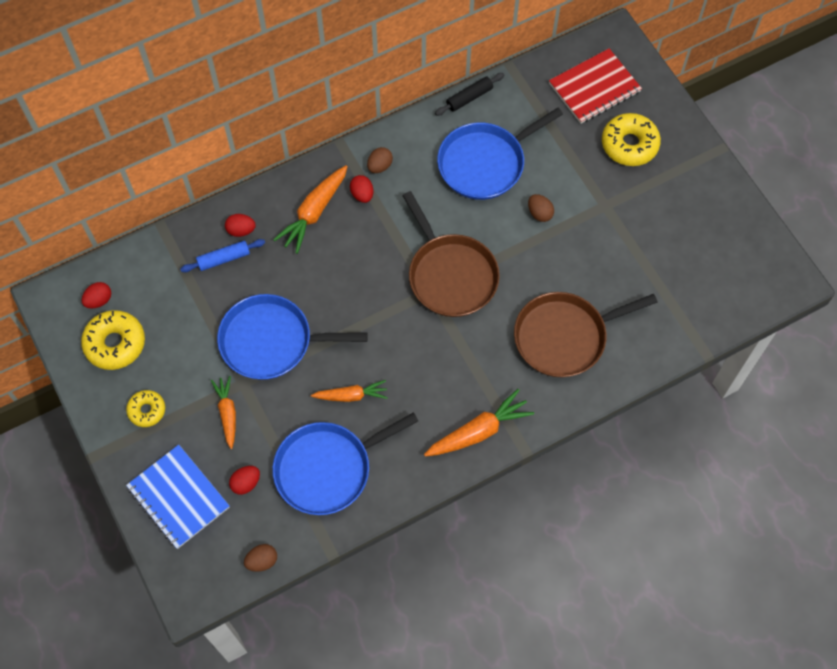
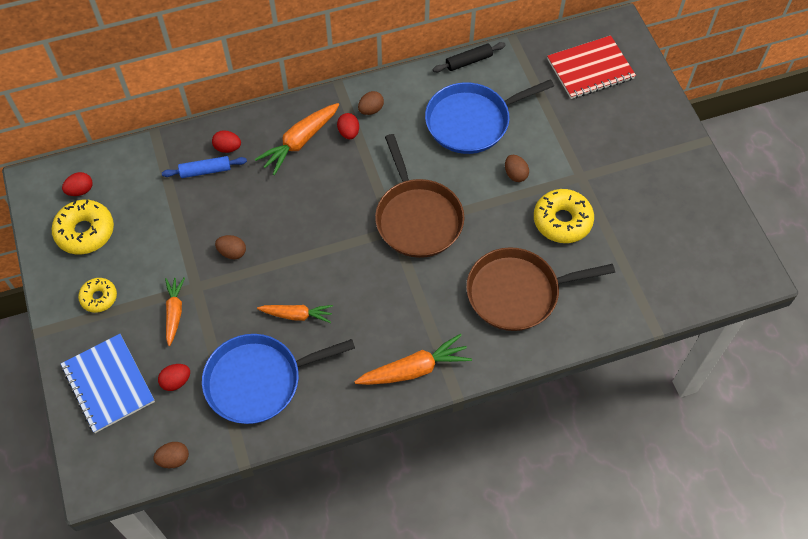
camera: 10 degrees right, 5 degrees down
(271, 341) = (232, 252): blue pan -> brown egg
(629, 145) = (615, 125): yellow donut -> yellow donut (562, 221)

